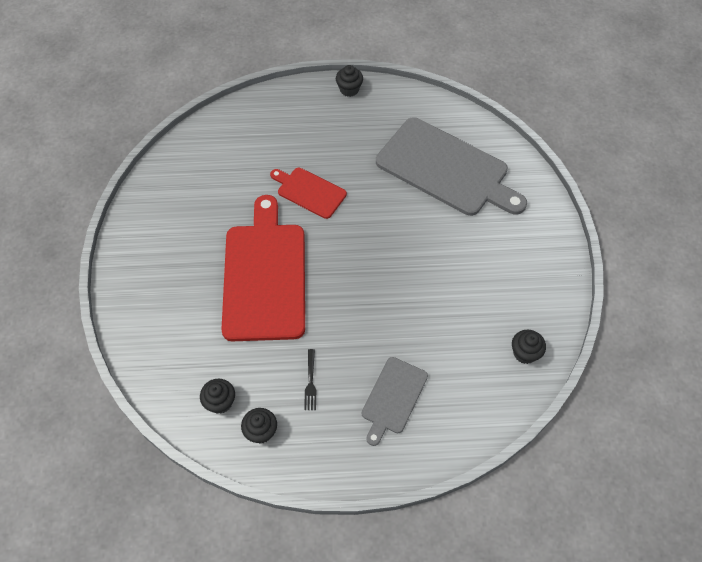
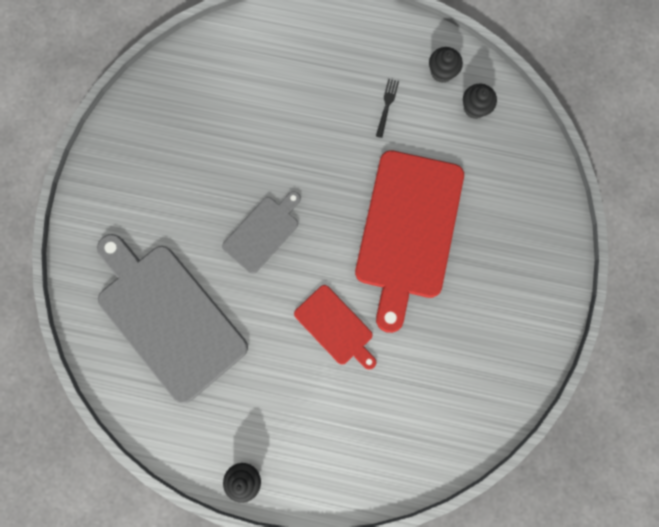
camera: 165 degrees left, 20 degrees up
(393, 398) = (314, 72): grey cutting board -> grey cutting board (263, 232)
(524, 353) = (176, 82): black cupcake -> none

